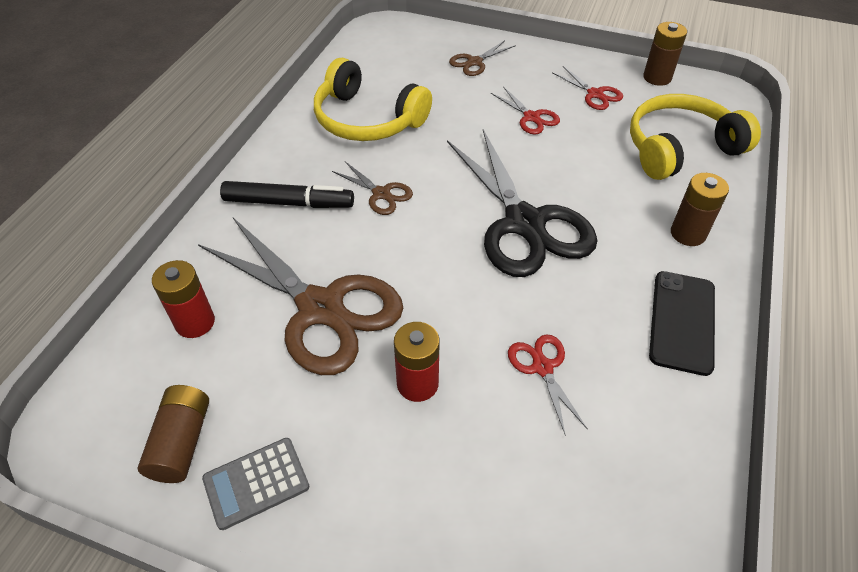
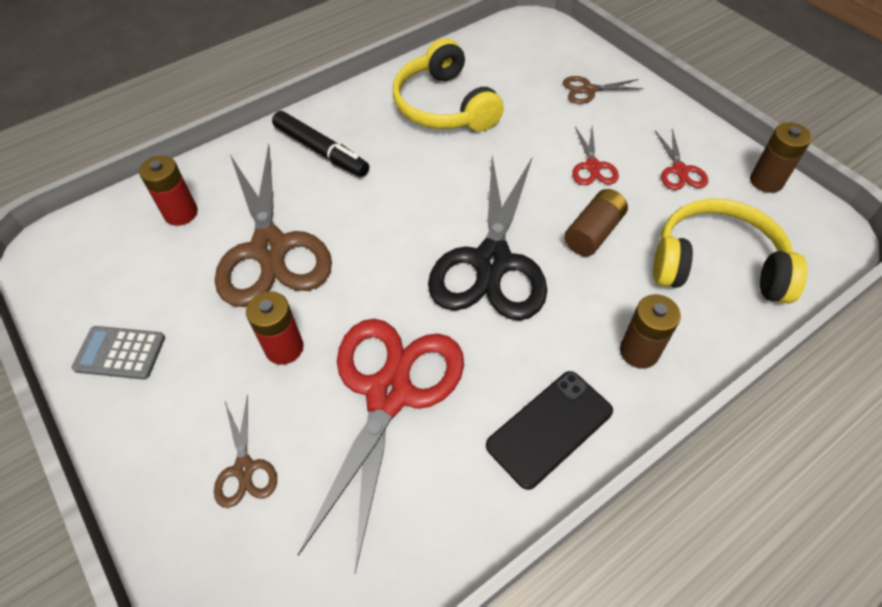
camera: 35 degrees right, 5 degrees up
(181, 442) = (102, 296): brown battery -> brown battery (593, 233)
(381, 194) = (397, 177): brown scissors -> brown scissors (244, 469)
(542, 367) = (389, 393): red scissors -> red scissors, size x2.27

